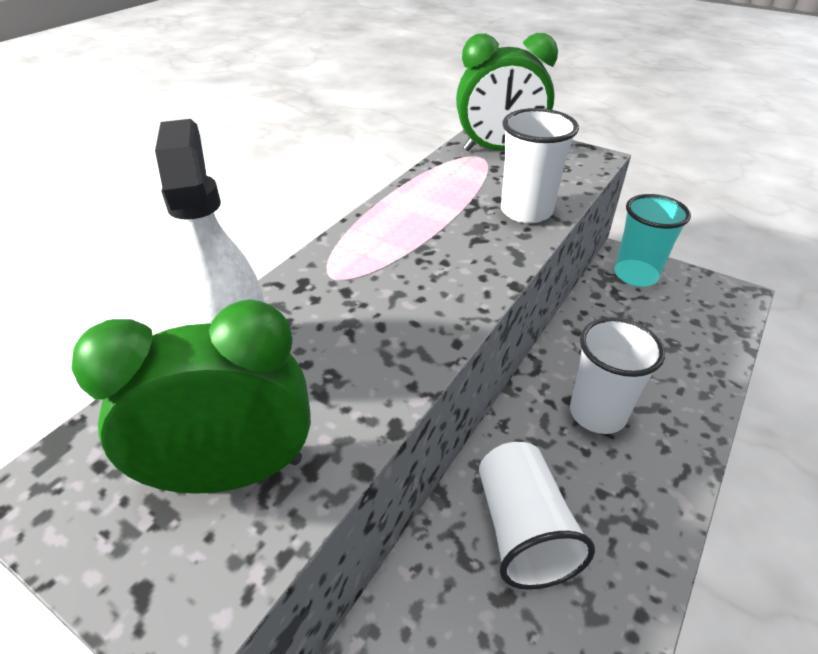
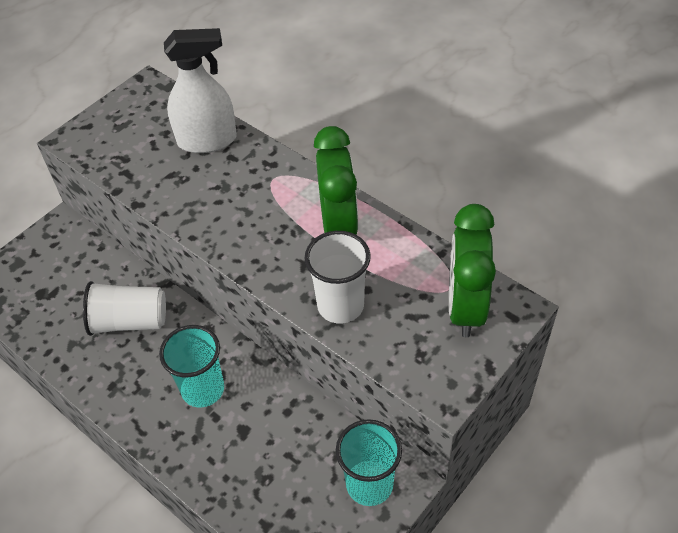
camera: 100 degrees right, 10 degrees up
(233, 473) = (132, 145): green clock -> green clock (338, 226)
(597, 413) = (203, 389): white cup -> turquoise cup

